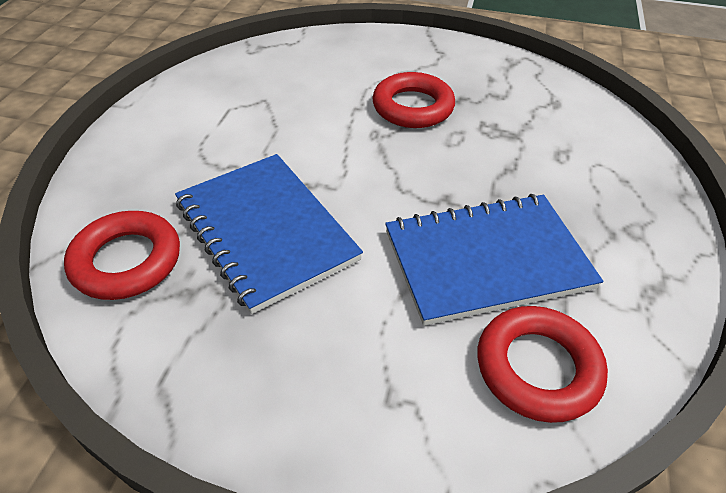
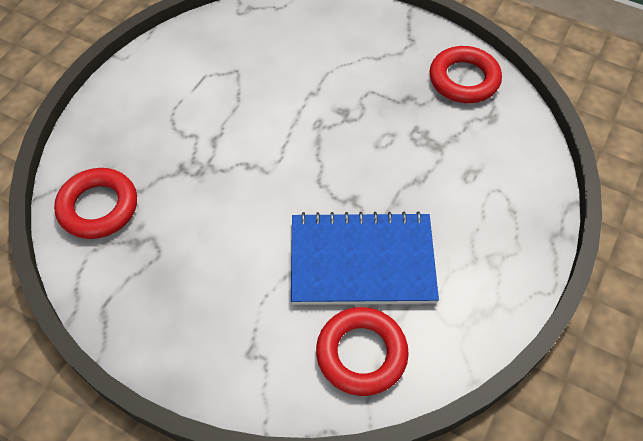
camera: 15 degrees right, 10 degrees up
(266, 231) = (203, 201): blue notebook -> none
(413, 107) = (361, 100): red ring -> red ring (464, 79)

